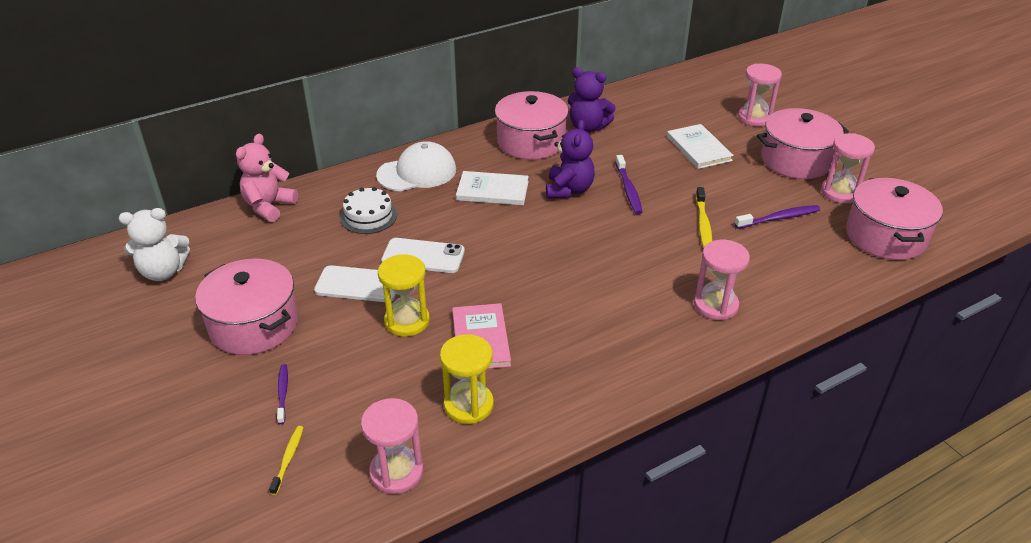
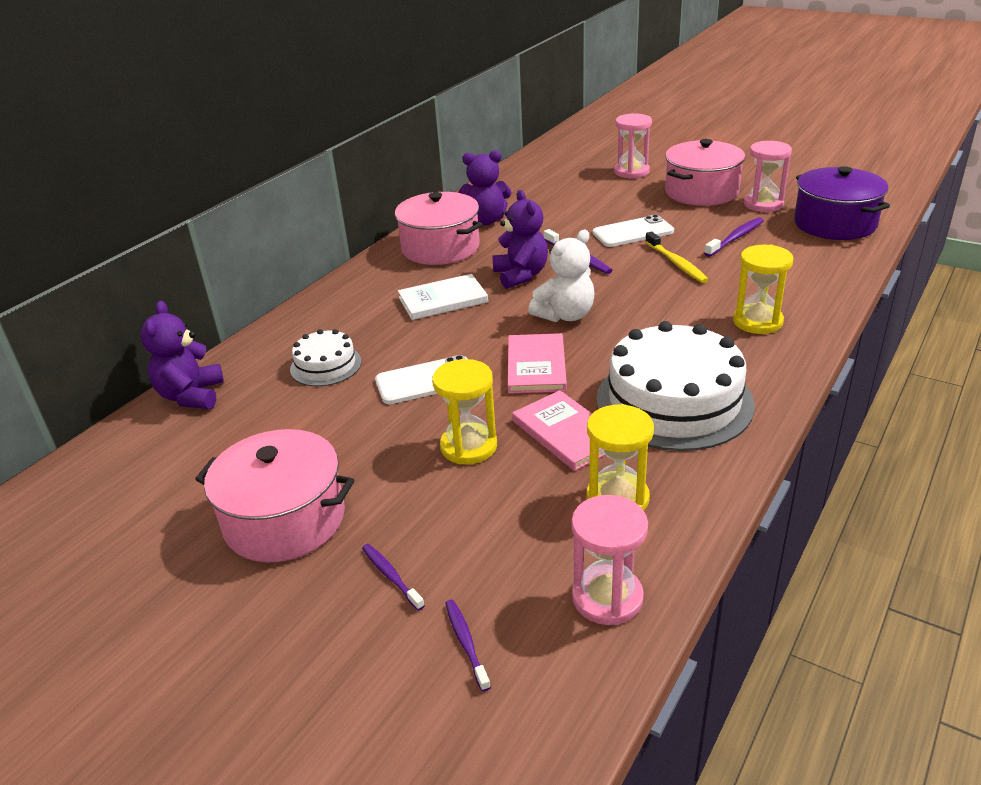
camera: 25 degrees left, 5 degrees down
(163, 272) = (106, 510): white teddy bear -> white teddy bear (565, 315)
(269, 207) = (191, 396): pink teddy bear -> purple teddy bear
(288, 459) = (466, 643): yellow toothbrush -> purple toothbrush
(358, 284) = (377, 433): white phone -> white phone (633, 232)
(417, 172) = (343, 309): white cap -> none
(509, 275) = (536, 366): none -> pink book
(581, 347) = (674, 401): none -> white cake
(698, 148) = (608, 207): white book -> none
(715, 305) = (757, 321): pink hourglass -> yellow hourglass
(885, 236) = (834, 224): pink pot -> purple pot

